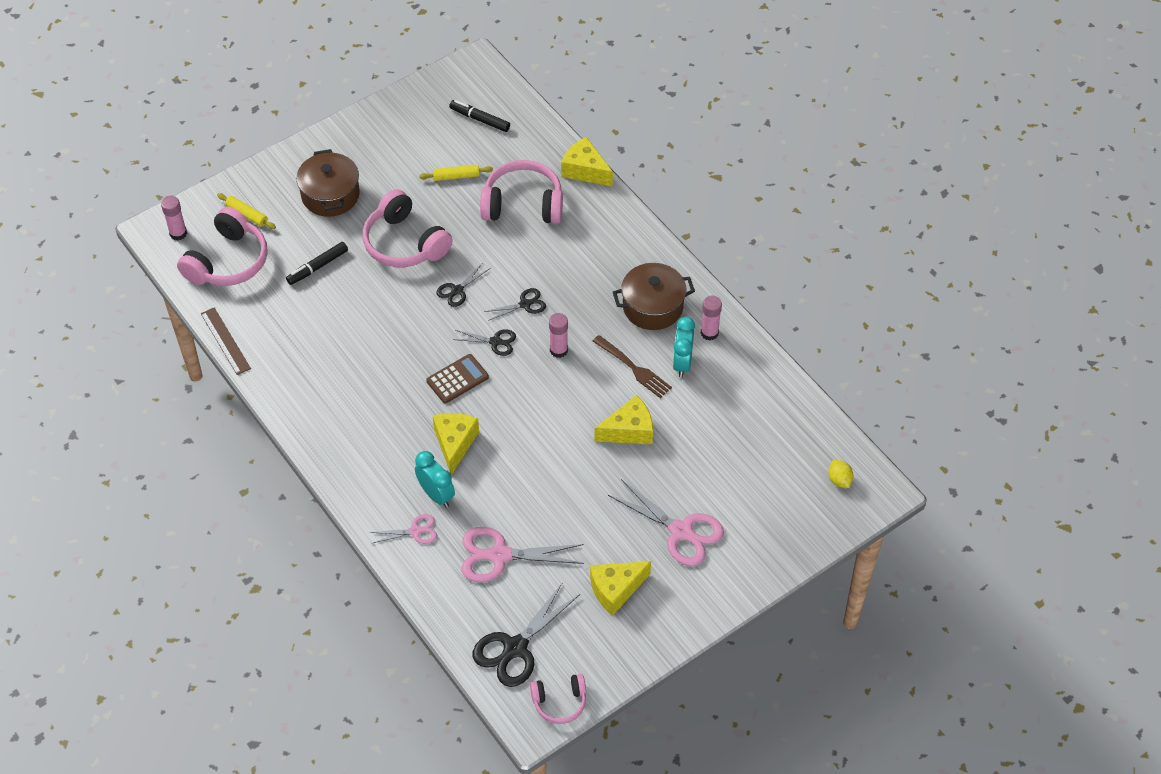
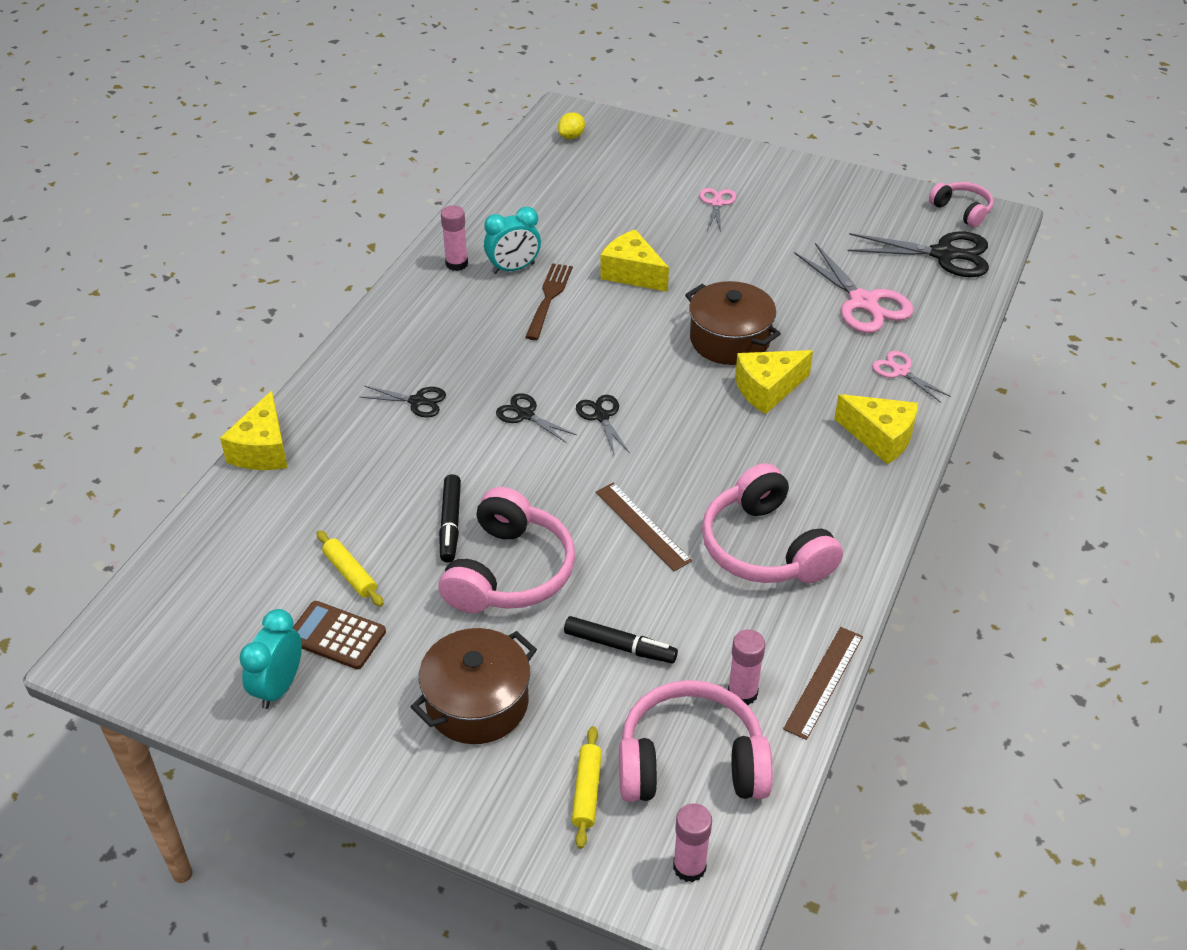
camera: 120 degrees left, 10 degrees down
(391, 318) = (642, 526): none -> brown ruler
(436, 495) = (843, 375): turquoise clock -> turquoise clock (279, 687)
(457, 290) = (550, 483): black scissors -> black scissors (417, 401)
(457, 379) = (681, 425): brown calculator -> brown calculator (336, 636)
(480, 119) = (219, 598): black marker -> black marker (450, 524)
(523, 204) = (361, 484): pink headphones -> pink headphones (765, 547)
(558, 350) = (571, 361): pink glue stick -> pink glue stick (742, 693)
(615, 590) = (818, 219): yellow cheese -> yellow cheese (880, 437)
(652, 307) = (451, 315): brown pot -> brown pot (729, 340)
(681, 531) = (717, 203): pink scissors -> pink scissors, size x0.55

